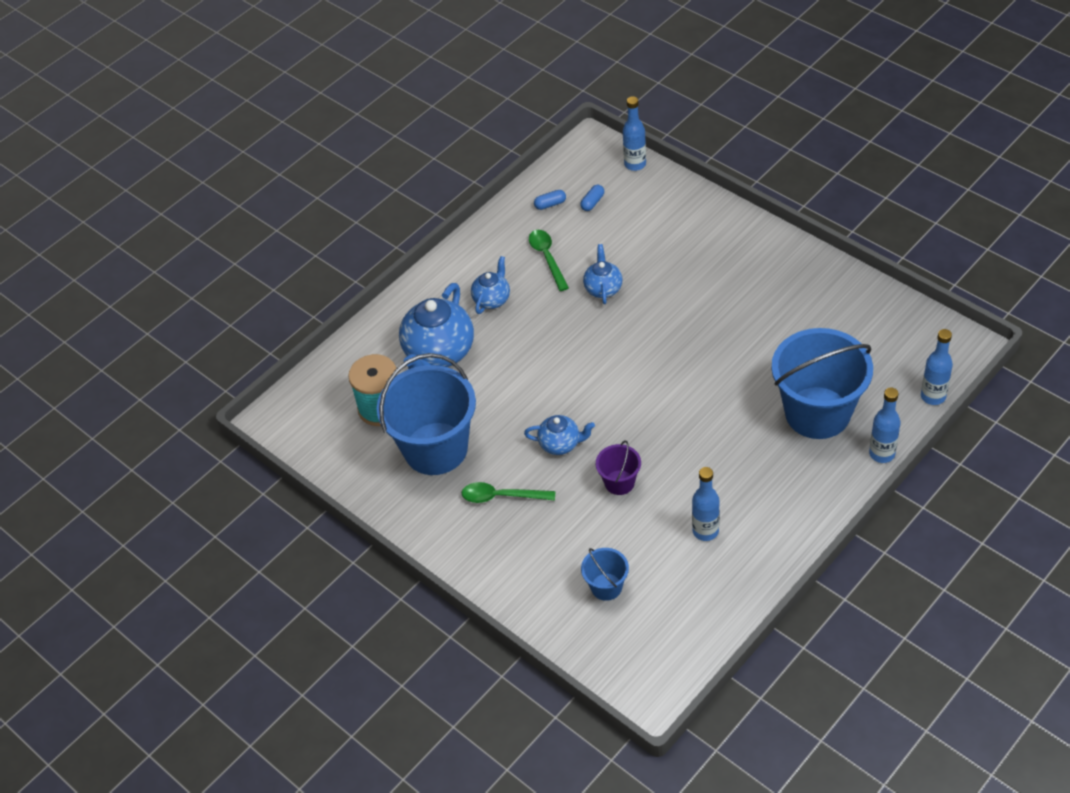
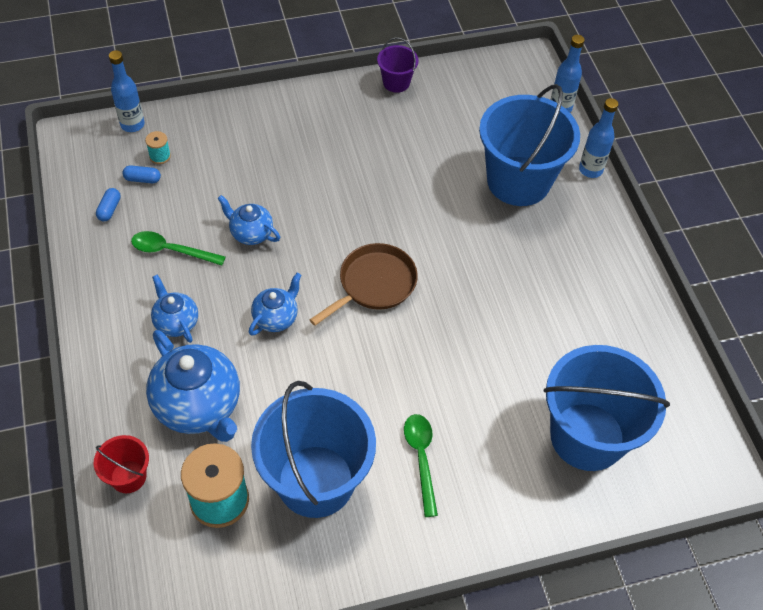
camera: 65 degrees left, 5 degrees up
(360, 353) = (128, 476): none -> red bucket
(501, 496) = (421, 458): green spoon -> green spoon turned 135 degrees clockwise
(560, 444) = (399, 374): blue teapot -> blue teapot (276, 318)
(592, 202) = (142, 179): blue capsule -> blue capsule turned 60 degrees counterclockwise
(606, 587) = (587, 436): blue bucket -> blue bucket, size x2.20
(619, 482) = (480, 356): purple bucket -> purple bucket (396, 82)
(622, 197) = (160, 156): none -> turquoise spool
(625, 383) = (374, 284): none -> brown pan
(705, 531) = (580, 327): blue bottle -> none

